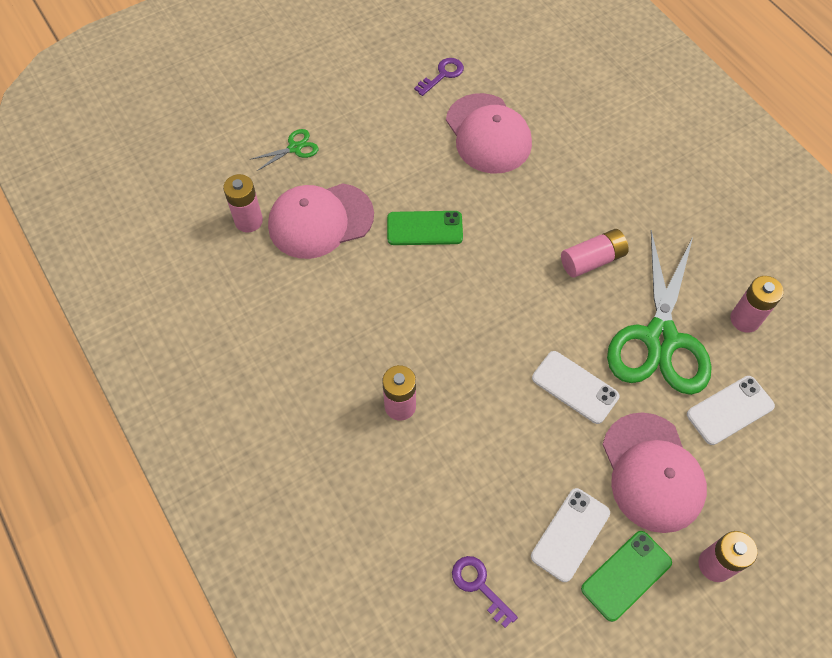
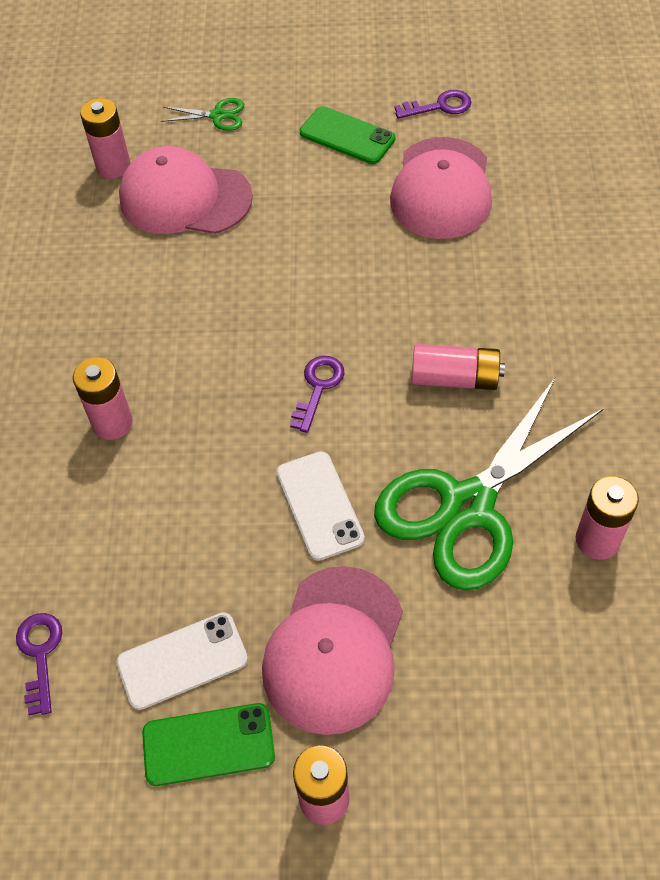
camera: 35 degrees right, 5 degrees down
(424, 228) = (288, 255): green phone -> green phone (347, 136)
(514, 310) = (318, 387): none -> purple key
(730, 410) = (490, 634): white phone -> none

